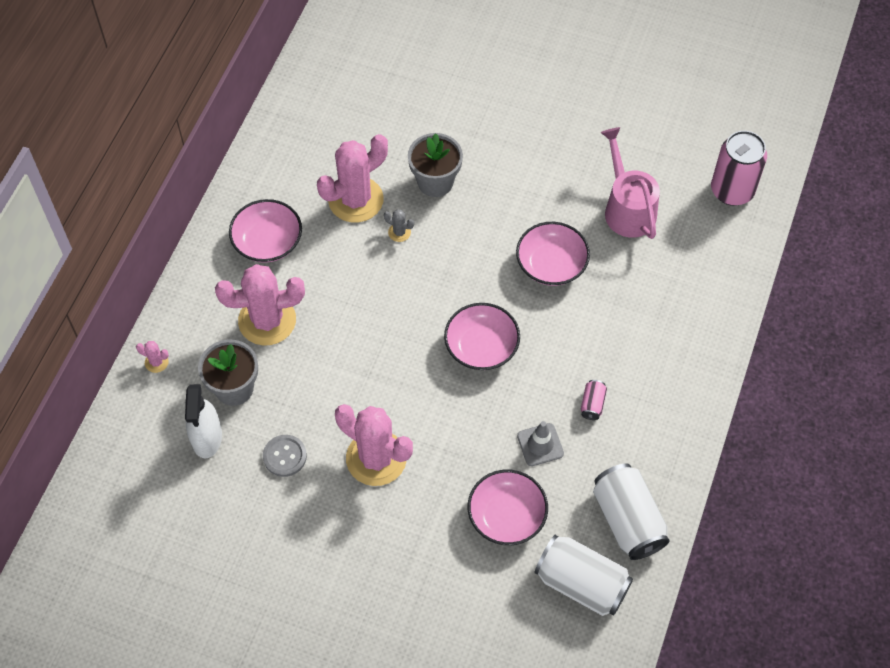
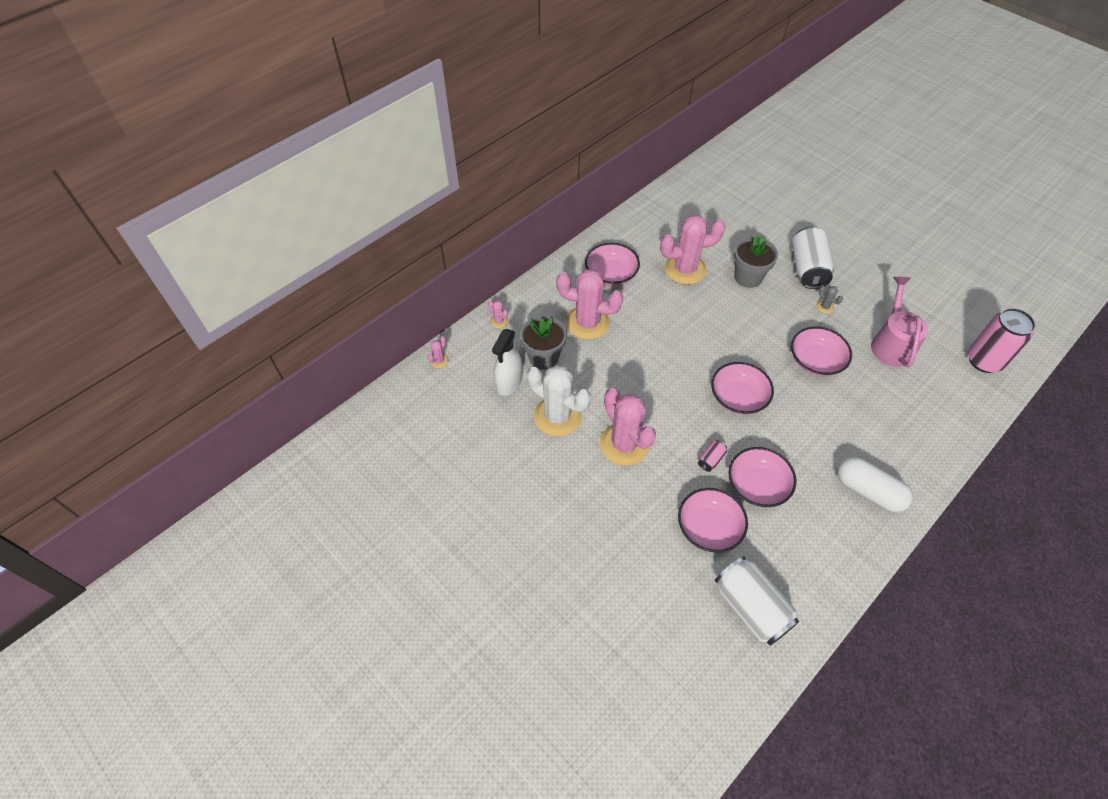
camera: 25 degrees right, 5 degrees down
(107, 445) = (439, 361): none -> pink cactus
(285, 456) = (557, 416): grey button -> white cactus
(399, 232) = (708, 300): grey cactus -> grey cactus (824, 307)
(540, 445) = (757, 485): grey traffic cone -> pink bowl
(592, 404) = (812, 472): pink can -> pink can (711, 459)
(627, 520) = (809, 573): white can -> white can (807, 269)
(657, 401) = (868, 491): none -> white capsule

